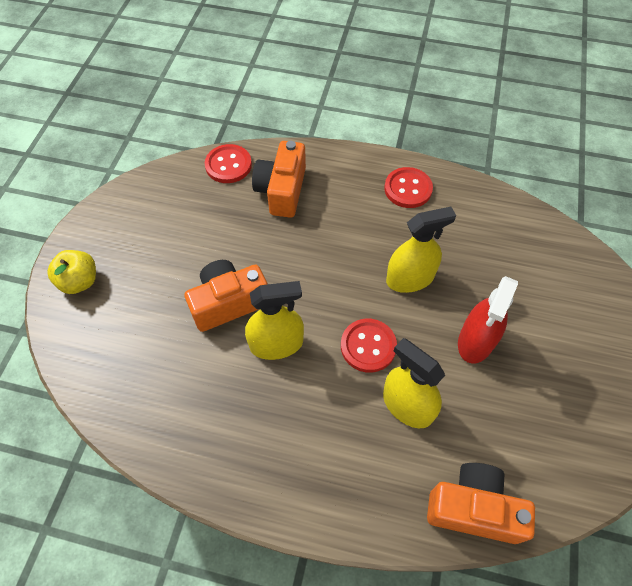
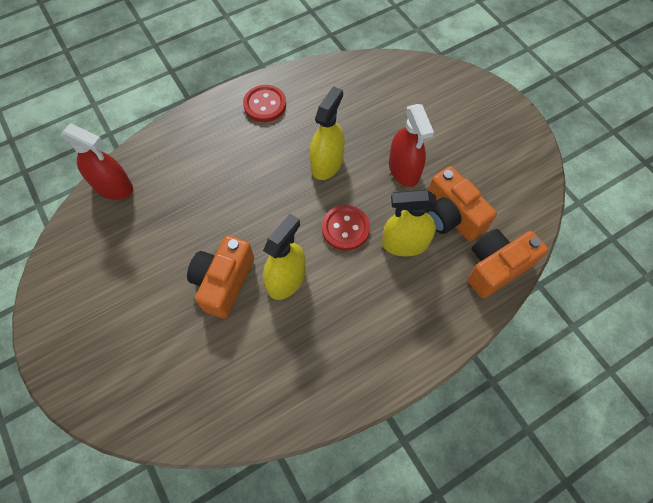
camera: 45 degrees left, 5 degrees up
(80, 281) = (88, 369): yellow apple -> none
(228, 165) = (113, 186): red button -> red spray bottle
(282, 190) = (176, 173): orange camera -> orange camera (451, 216)

